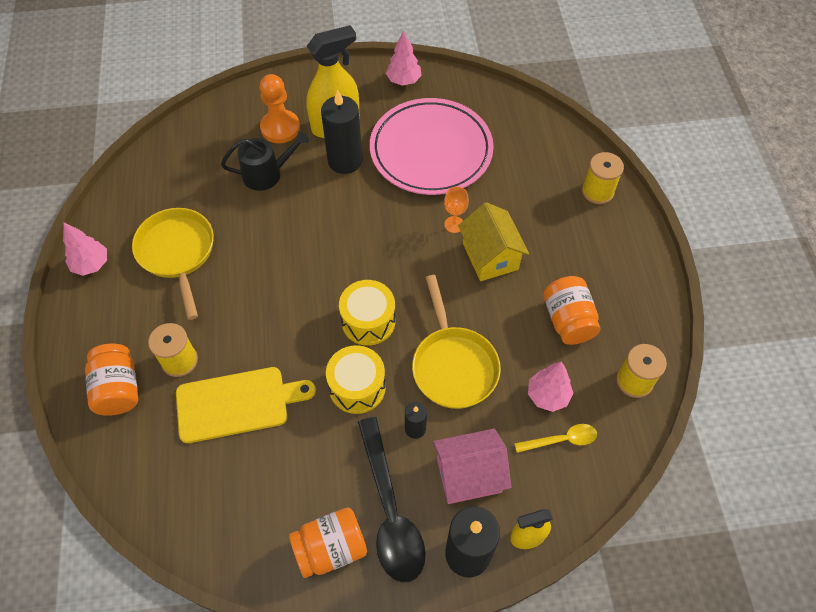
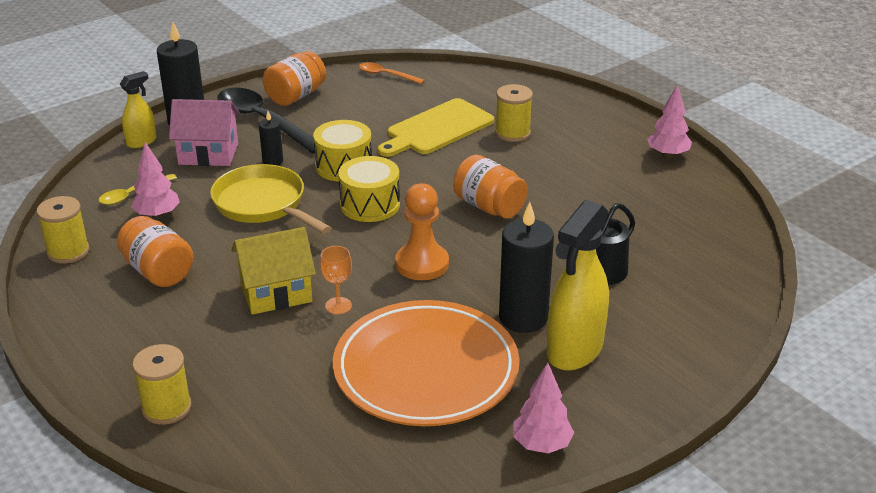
camera: 150 degrees right, 25 degrees down
(118, 389) = (540, 107): orange jar -> orange jar (489, 207)
(177, 253) = (603, 186): yellow pan -> none
(210, 541) = (386, 75): none -> orange spoon
(280, 128) = (637, 321): orange pawn -> orange pawn (422, 264)
(431, 150) = (426, 369): pink plate -> orange plate
(469, 475) = (208, 154): pink house -> pink house turned 45 degrees clockwise
(490, 256) = (276, 293): yellow house -> yellow house turned 60 degrees counterclockwise

